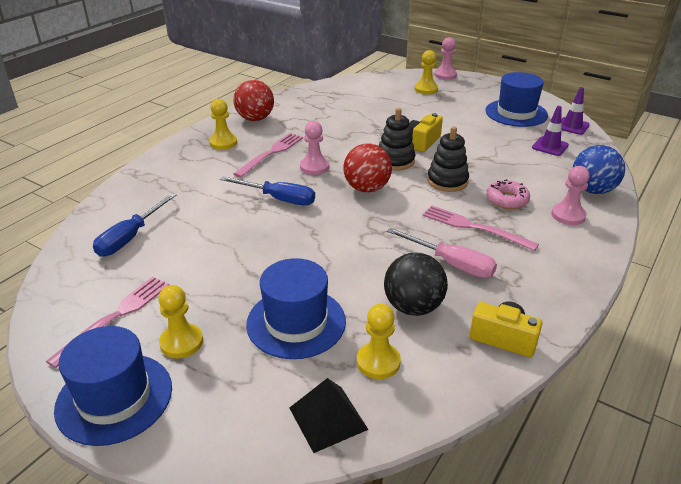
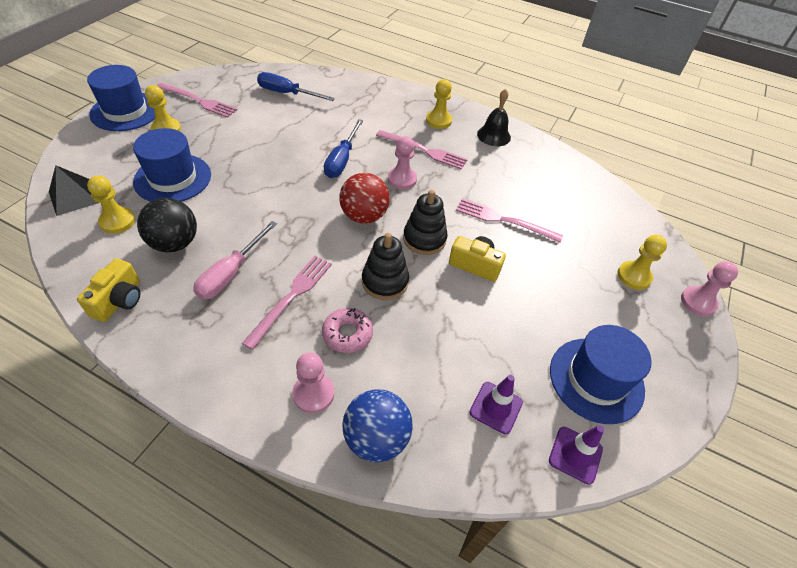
camera: 80 degrees right, 15 degrees up
(255, 119) = (494, 135): red ball -> black bell
(371, 126) = (504, 220): none -> pink fork

